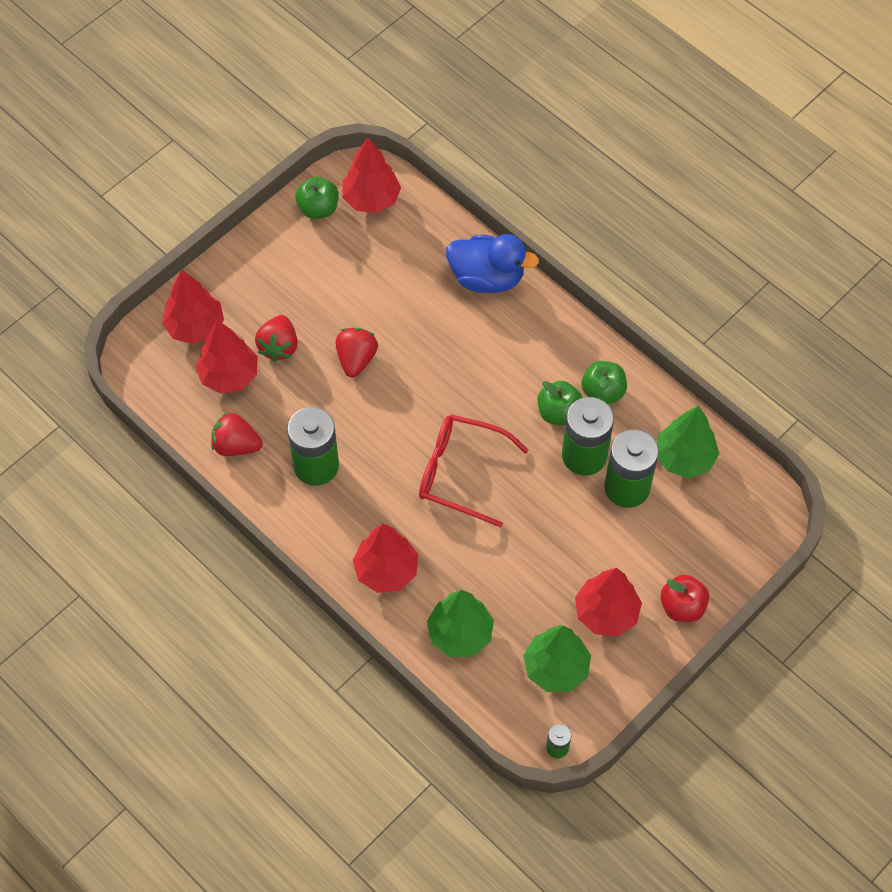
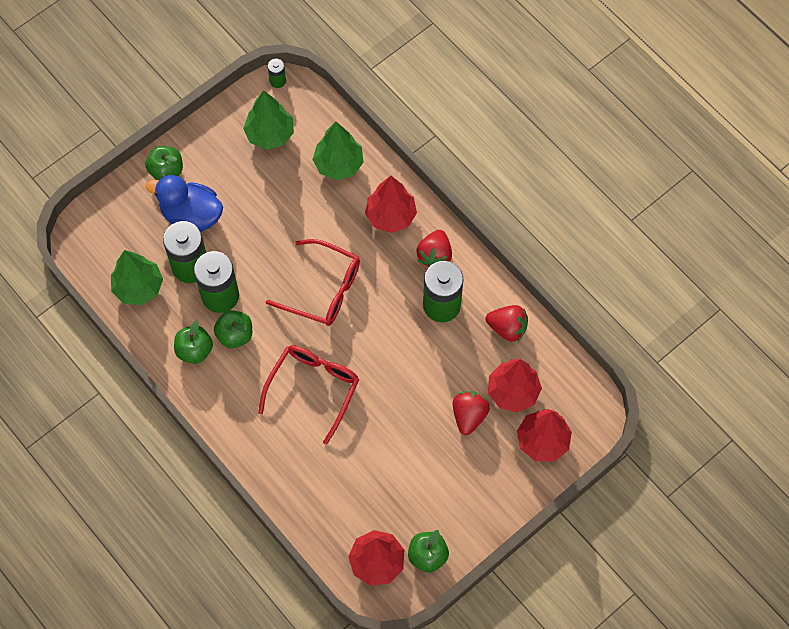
camera: 175 degrees left, 5 degrees up
(356, 359) = (402, 398): red strawberry -> red strawberry (434, 255)
(459, 361) = (313, 388): none -> red glasses
(487, 278) = (278, 468): blue duck -> blue duck (191, 216)
(606, 613) = (225, 170): red tree -> none
(682, 606) = (166, 171): red apple -> green apple

